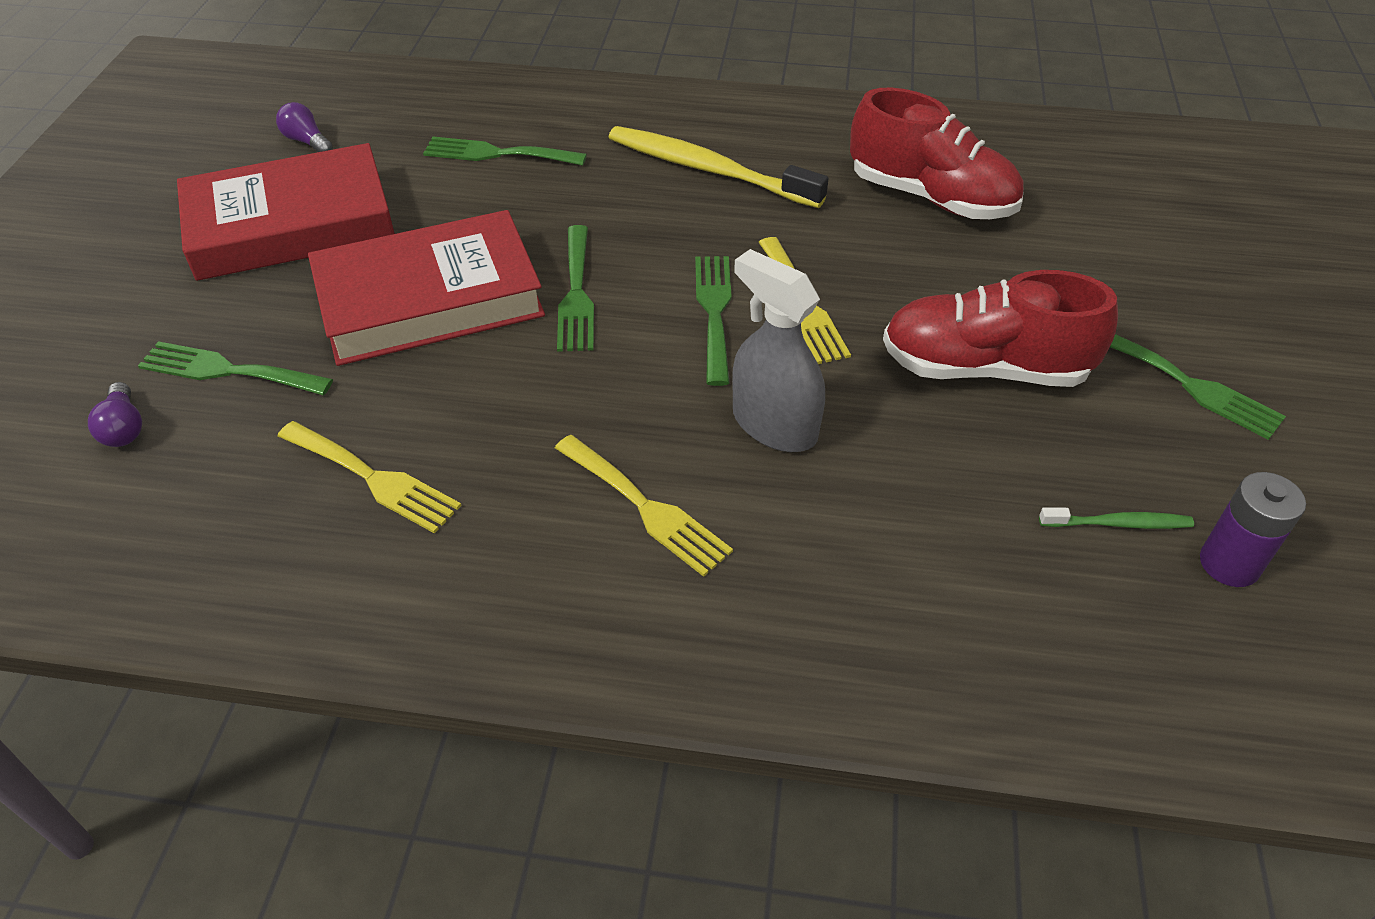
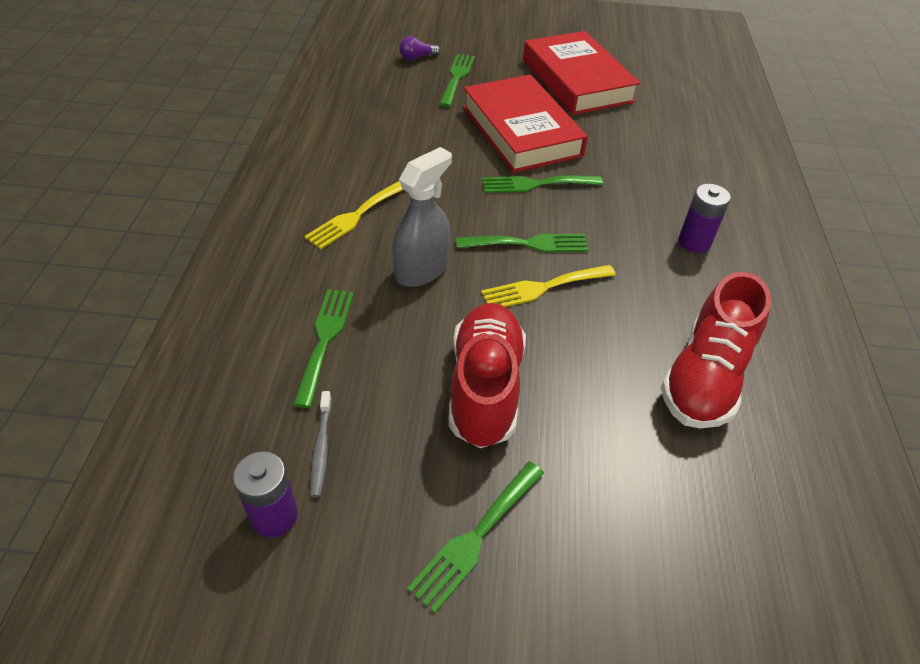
camera: 85 degrees right, 0 degrees up
(307, 141) = (658, 76): purple light bulb -> none
(374, 479) = (382, 126): yellow fork -> none
(497, 154) = (674, 145): green fork -> green fork (325, 339)
(709, 170) = (694, 242): yellow toothbrush -> purple battery
(1118, 524) = (321, 448): green toothbrush -> grey toothbrush

